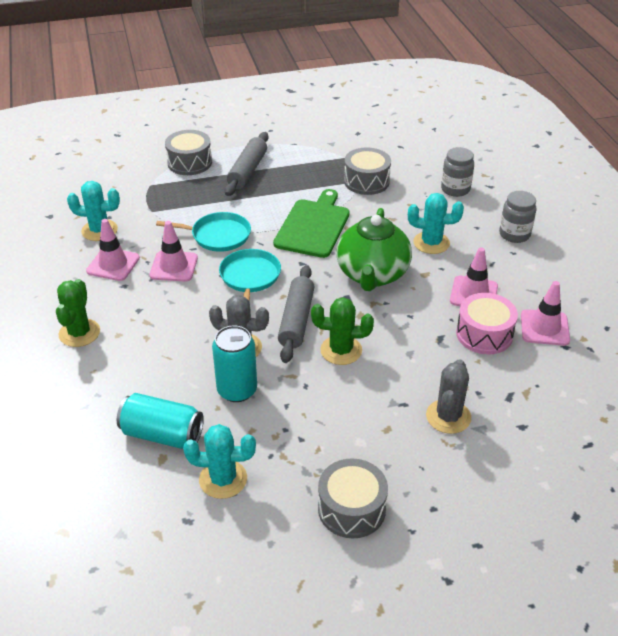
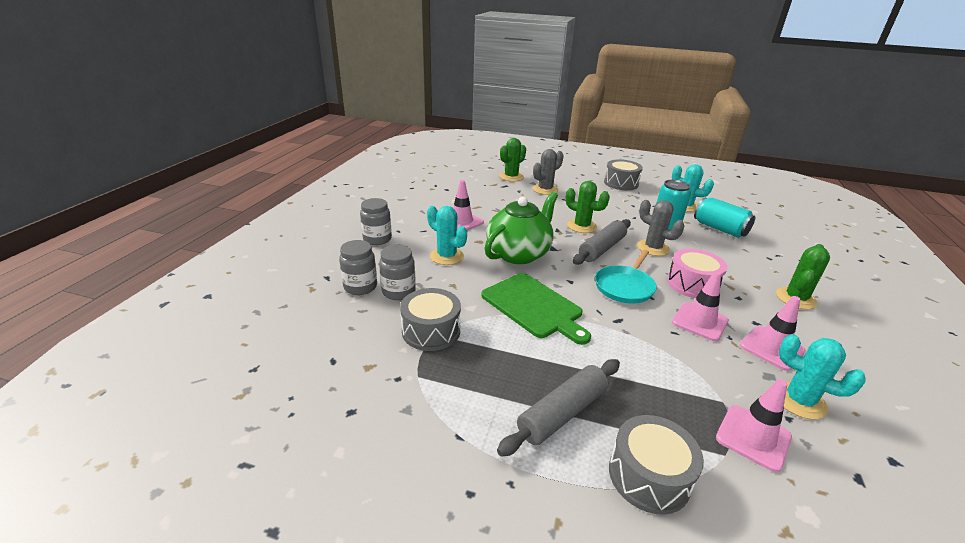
camera: 150 degrees left, 10 degrees down
(218, 236) = (642, 335): turquoise pan -> none
(313, 226) = (534, 306): green cutting board -> green cutting board turned 90 degrees counterclockwise
(424, 197) = (398, 292): none -> grey jar
(484, 334) = (483, 205): pink drum -> pink drum (692, 284)
(527, 429) = (511, 177): none -> green cactus
(544, 328) = (445, 197): pink traffic cone -> pink traffic cone (753, 437)

